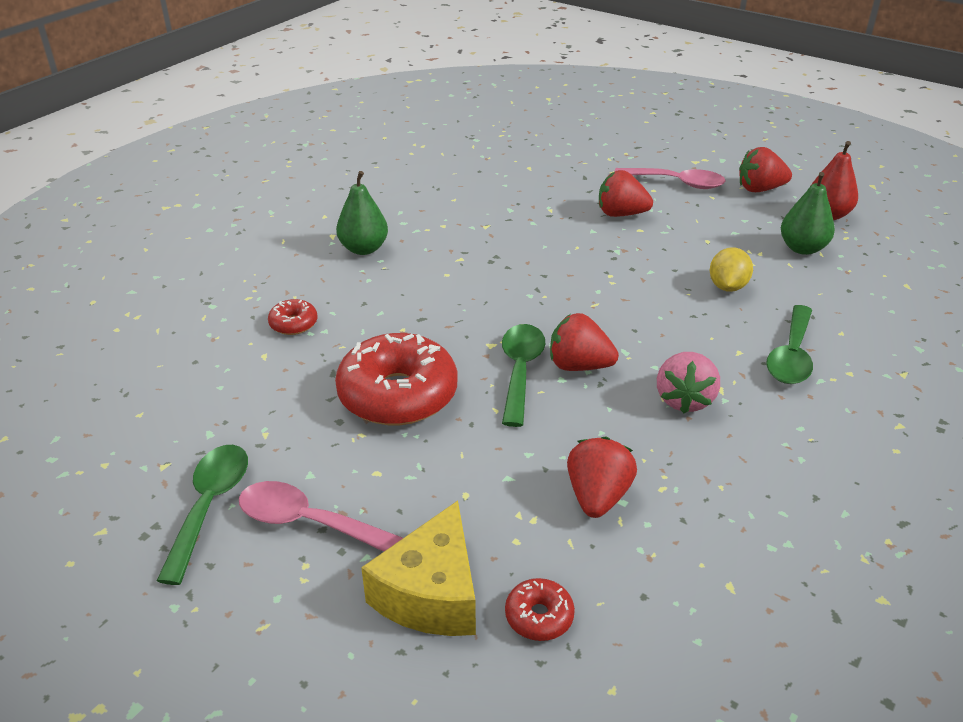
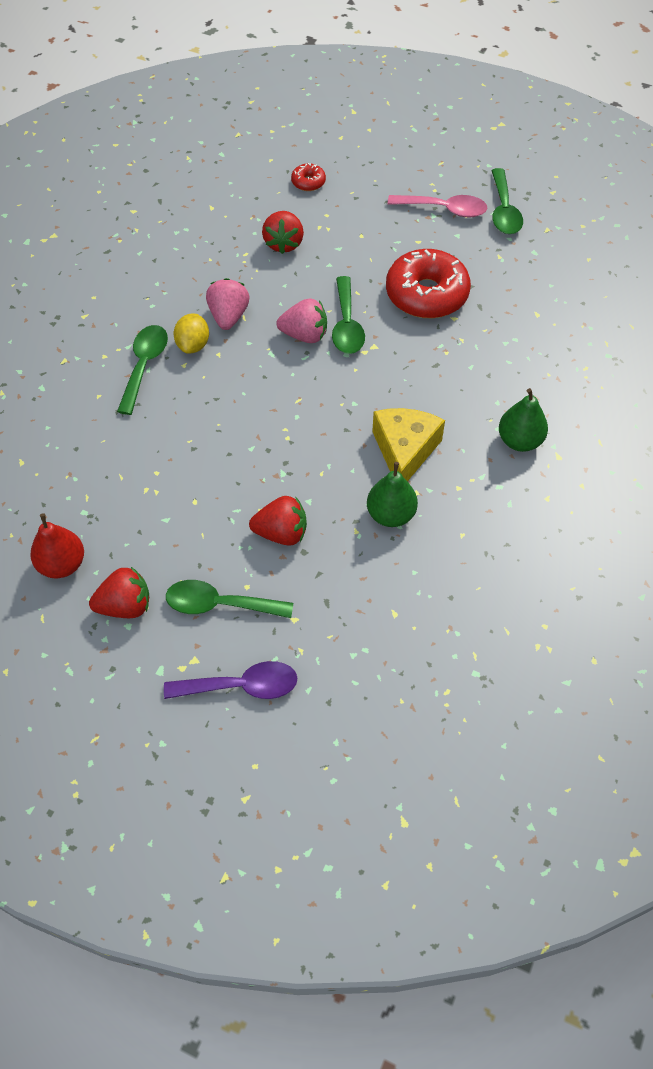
camera: 170 degrees right, 20 degrees up
(293, 324) = (532, 345): red donut -> none
(431, 593) = (364, 185): yellow cheese -> yellow cheese (405, 451)
(579, 366) = (304, 335): red strawberry -> pink strawberry
(657, 148) = (241, 686): none -> purple spoon
(676, 183) = (220, 604): pink spoon -> green spoon
(727, 287) = (183, 436): yellow lemon -> yellow lemon (193, 345)
(802, 248) = (103, 502): green pear -> green pear (391, 514)

